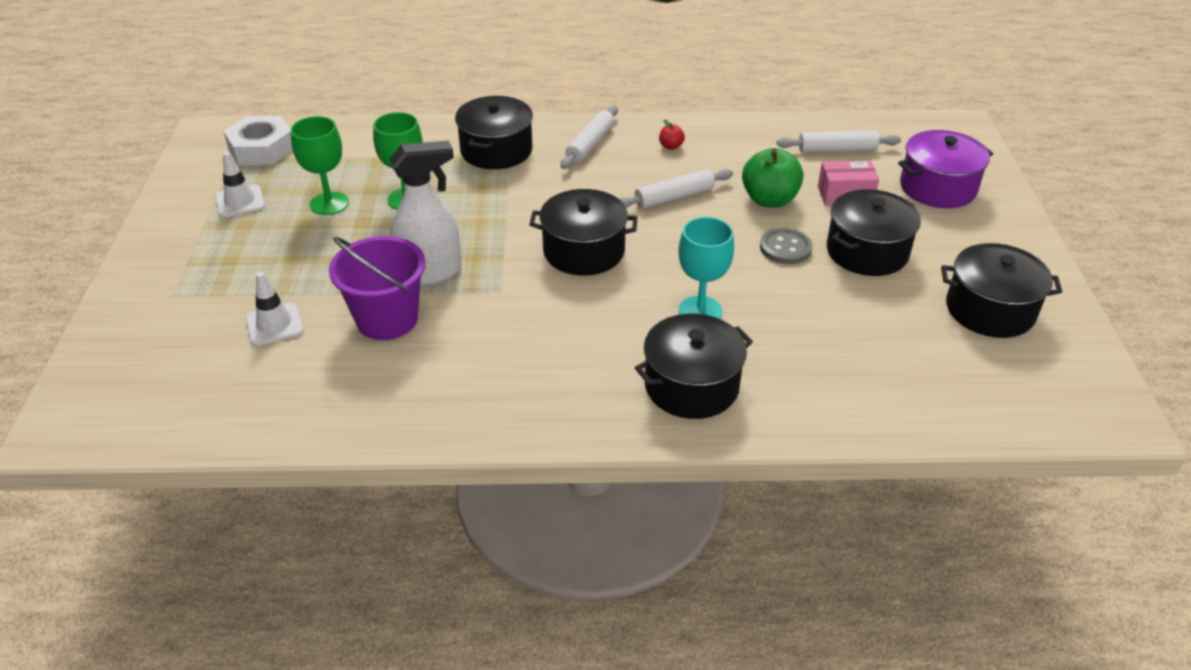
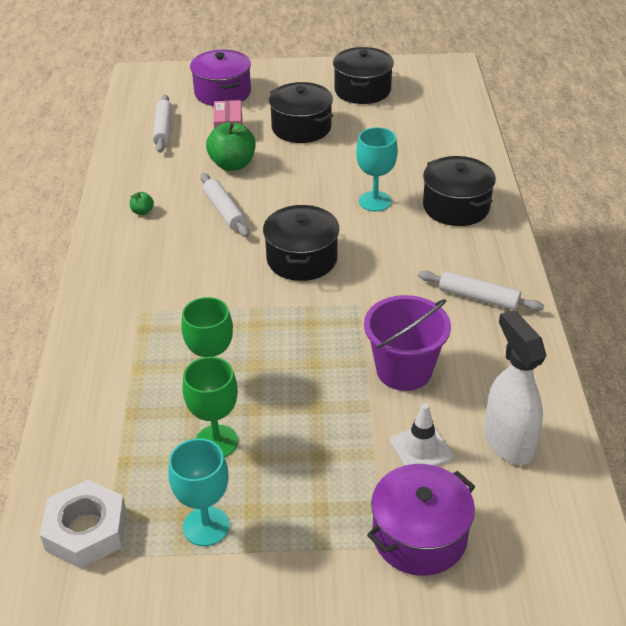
camera: 90 degrees left, 0 degrees up
(173, 317) = (419, 536): none -> purple pot
(240, 202) = (206, 526): white traffic cone -> turquoise goblet
(430, 273) = (335, 349): white spray bottle -> white spray bottle (508, 441)
(496, 151) = (129, 322): black pot -> none
(590, 144) = (129, 259): white rolling pin -> white rolling pin (478, 298)
(671, 146) = (142, 212): red apple -> green apple
(785, 248) = (297, 161): grey button -> none

